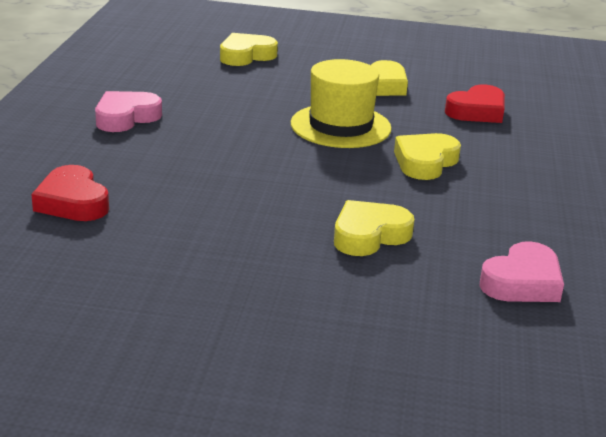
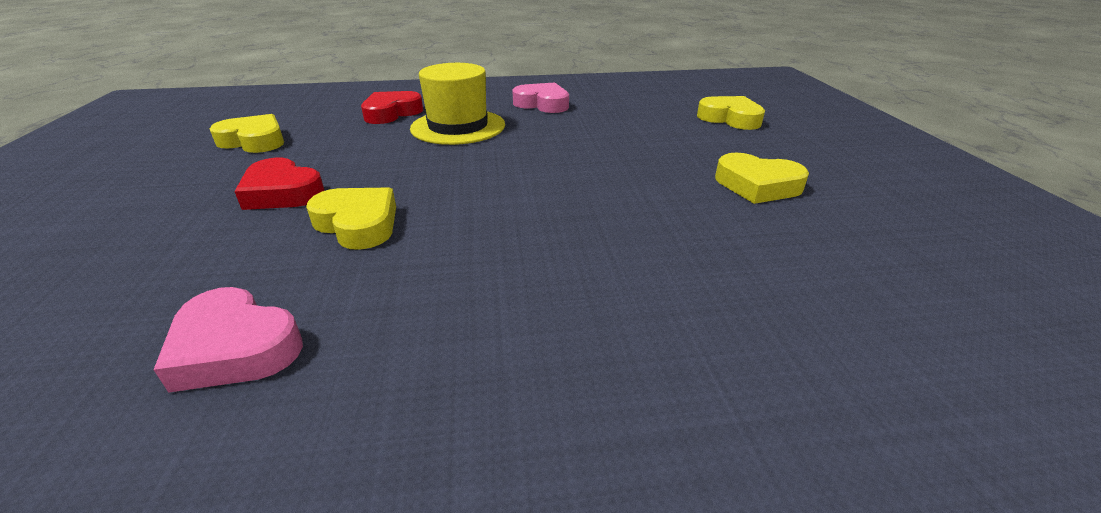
camera: 75 degrees right, 5 degrees up
(340, 126) = (614, 178): yellow hat -> yellow hat (458, 127)
(425, 162) = (562, 237): yellow heart -> yellow heart (254, 141)
(477, 111) = (775, 260): red heart -> red heart (282, 192)

